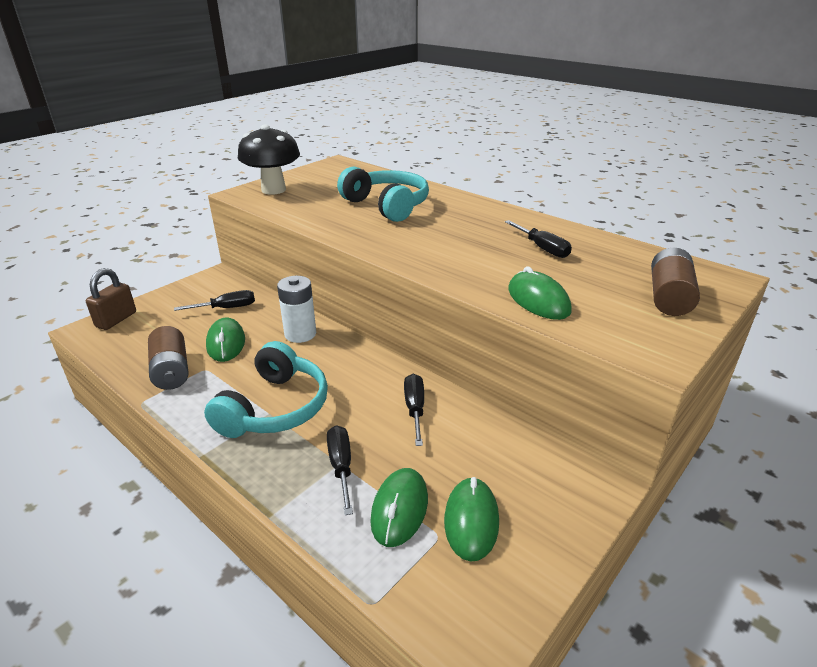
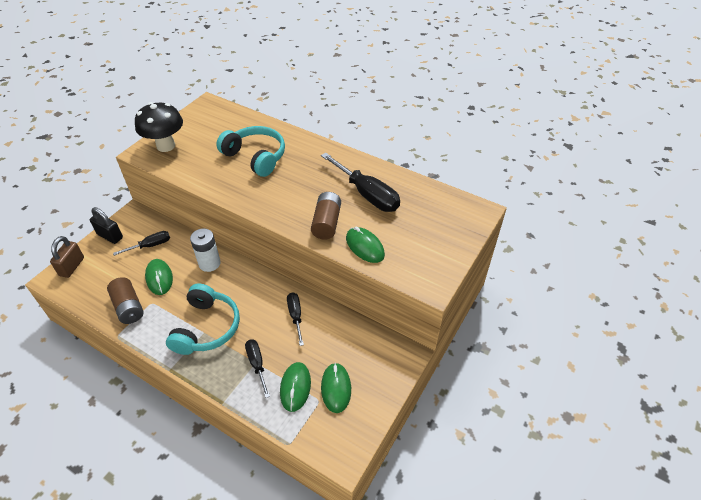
camera: 10 degrees left, 15 degrees up
(178, 294) = (110, 236): none -> black padlock
(542, 248) = (367, 194): black screwdriver -> black screwdriver, size x1.79
(669, 297) = (443, 234): brown battery -> brown battery (326, 223)

